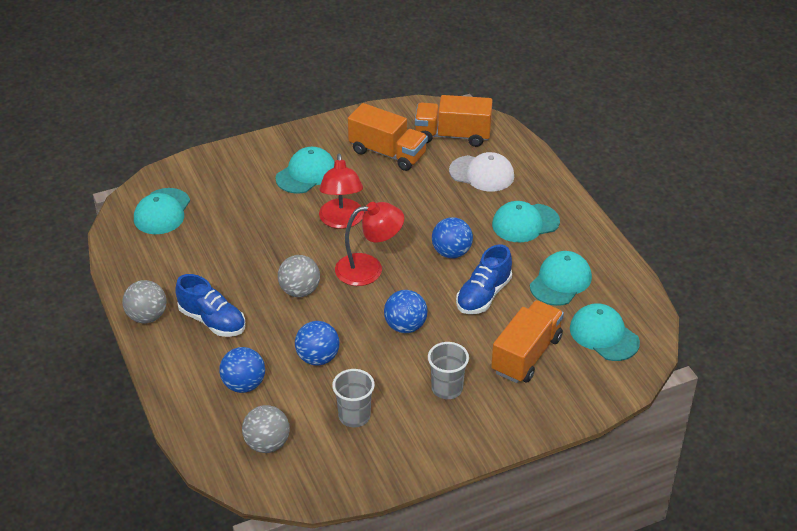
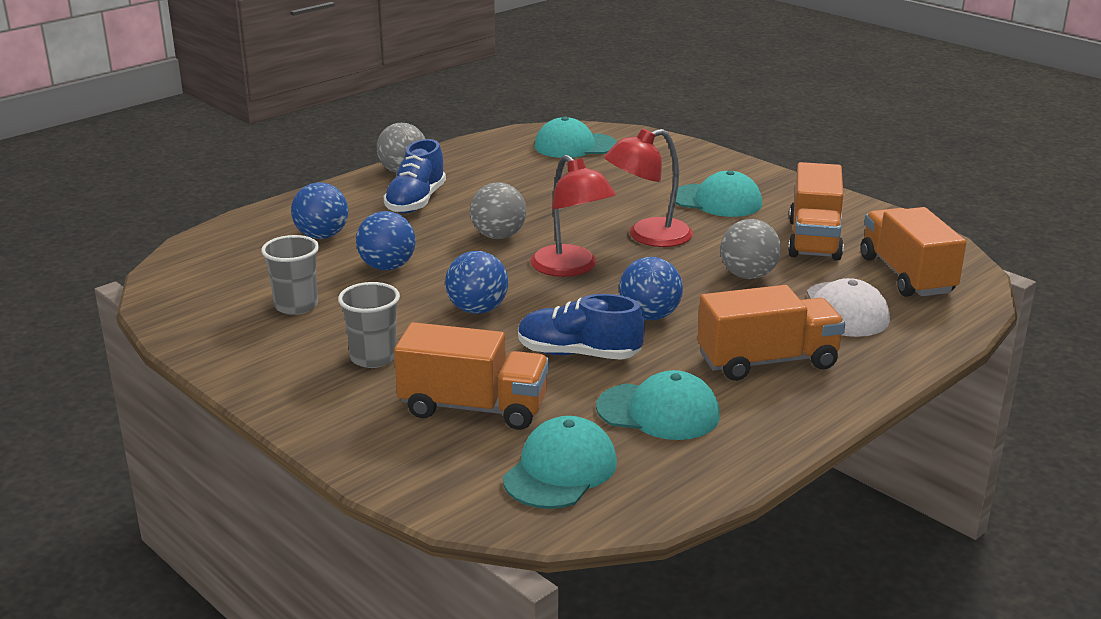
camera: 70 degrees right, 15 degrees down
(267, 444) = (232, 265): grey ball -> grey ball (748, 275)
(525, 223) = (767, 361): turquoise cap -> orange truck

